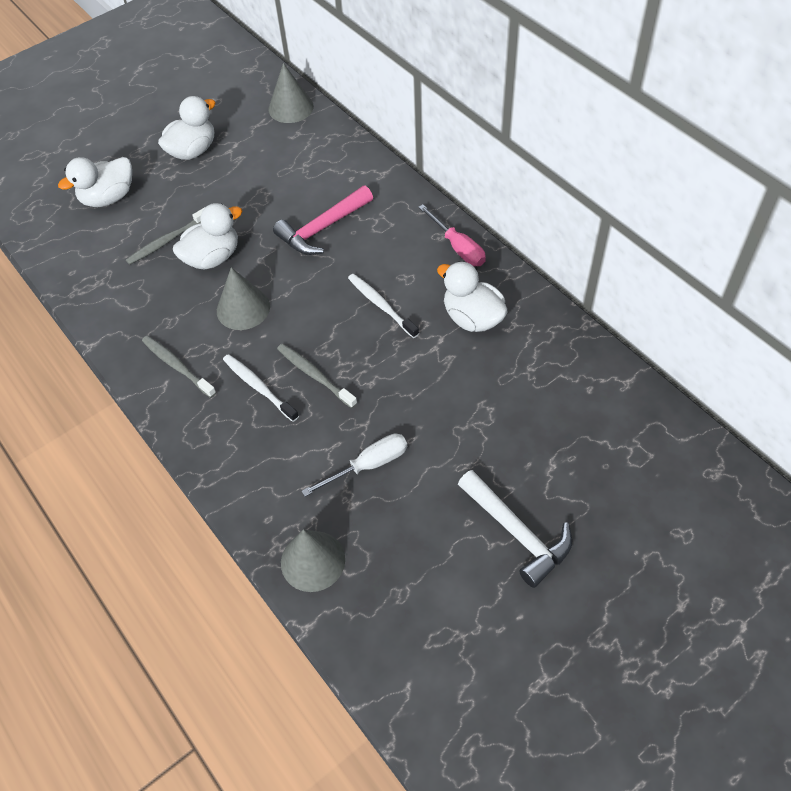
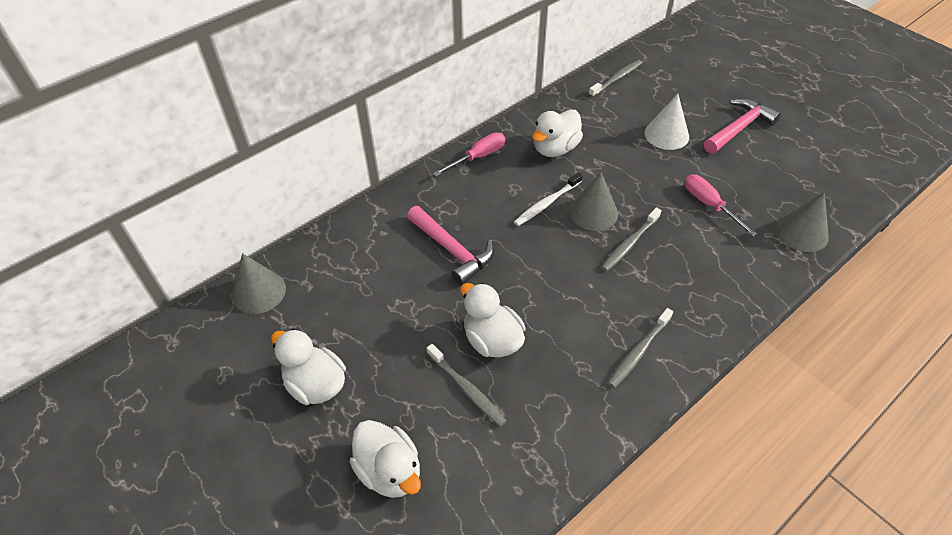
camera: 95 degrees left, 5 degrees down
(243, 308) = (559, 305): grey cone -> grey cone (593, 212)
(258, 387) = (650, 282): white toothbrush -> none
(368, 465) = (709, 205): white screwdriver -> pink screwdriver
(501, 439) = (666, 134): none -> white cone
(517, 533) = (739, 128): white hammer -> pink hammer
(621, 396) = (616, 79): none -> grey toothbrush

